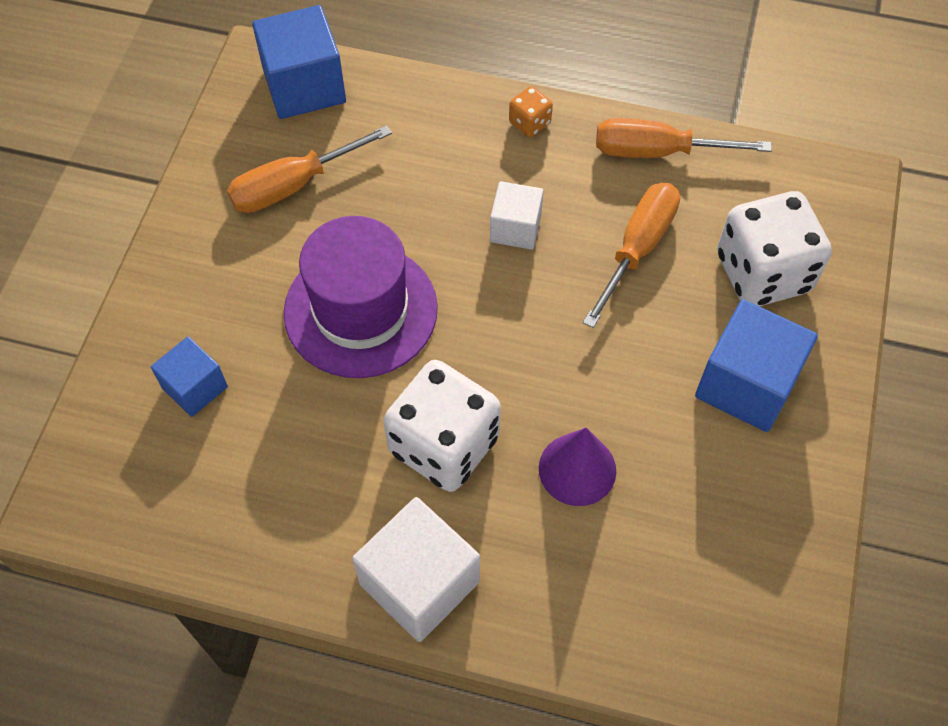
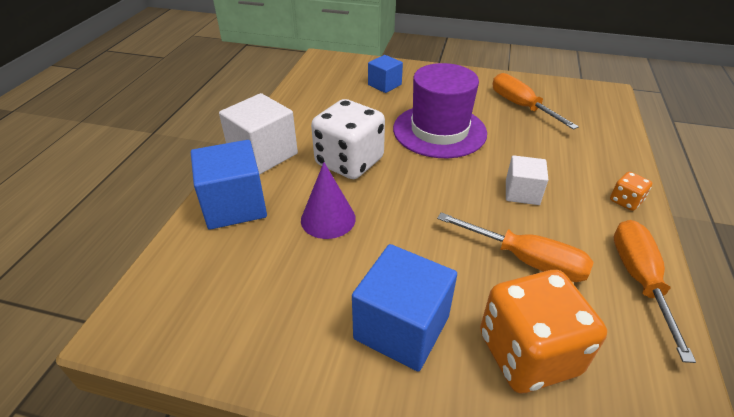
camera: 90 degrees right, 20 degrees down
(304, 86) = (598, 107): blue cube -> blue cube (234, 205)
(763, 273) = (528, 353): white dice -> orange dice

